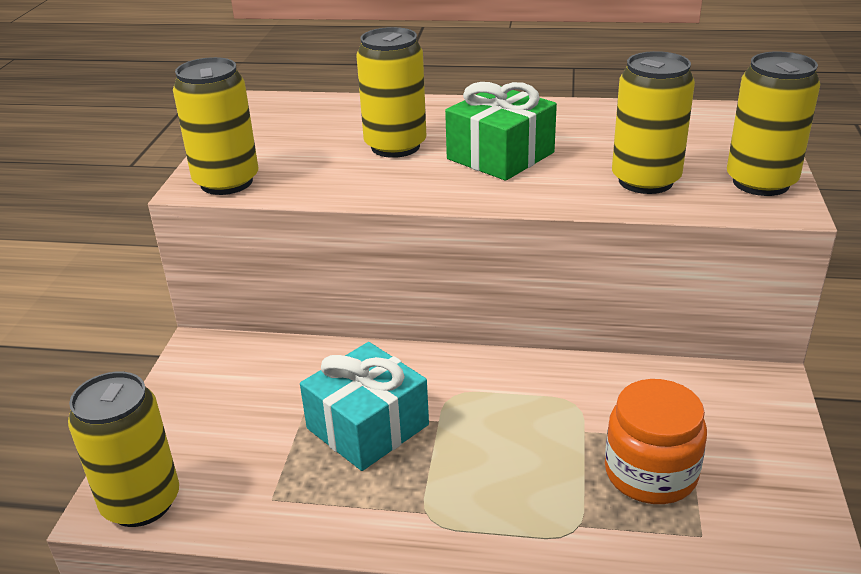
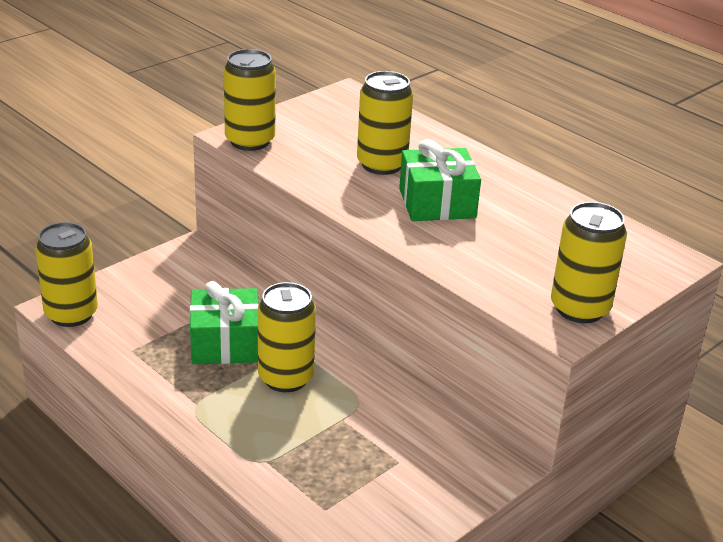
camera: 35 degrees right, 0 degrees up
(367, 426) = (225, 343): turquoise gift -> green gift
(645, 181) = (502, 267): yellow can -> yellow can (286, 378)
(650, 473) = (345, 463): orange jar -> none

